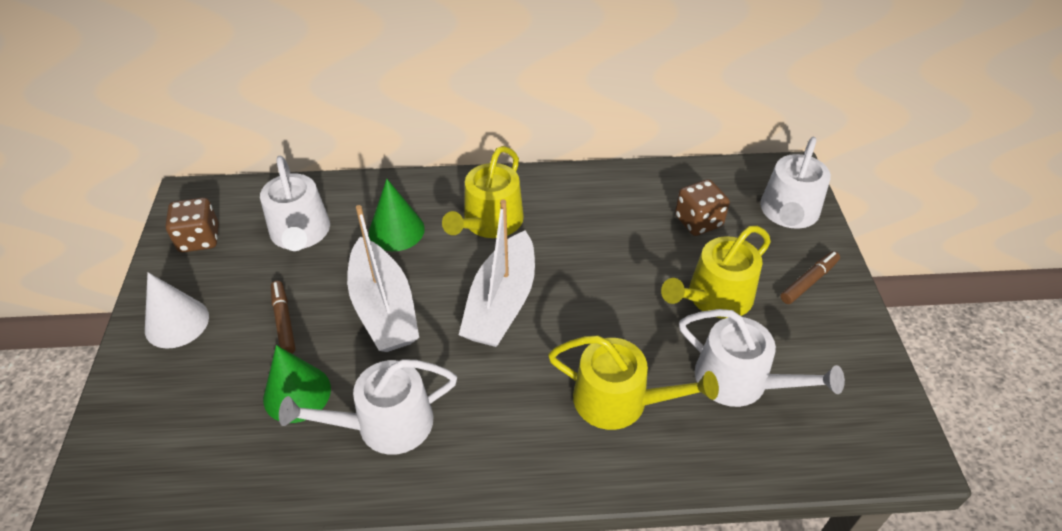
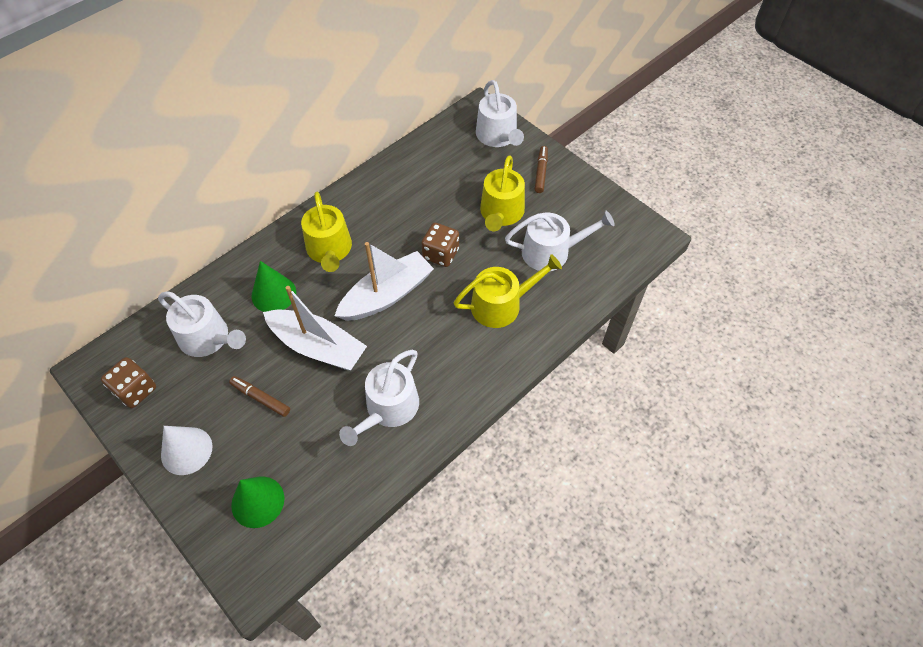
camera: 40 degrees left, 10 degrees up
(297, 393) = (317, 431): green cone -> green cone (258, 501)
(501, 303) = (387, 295): white boat -> white boat turned 105 degrees counterclockwise
(698, 221) = (454, 172): brown dice -> brown dice (441, 254)

